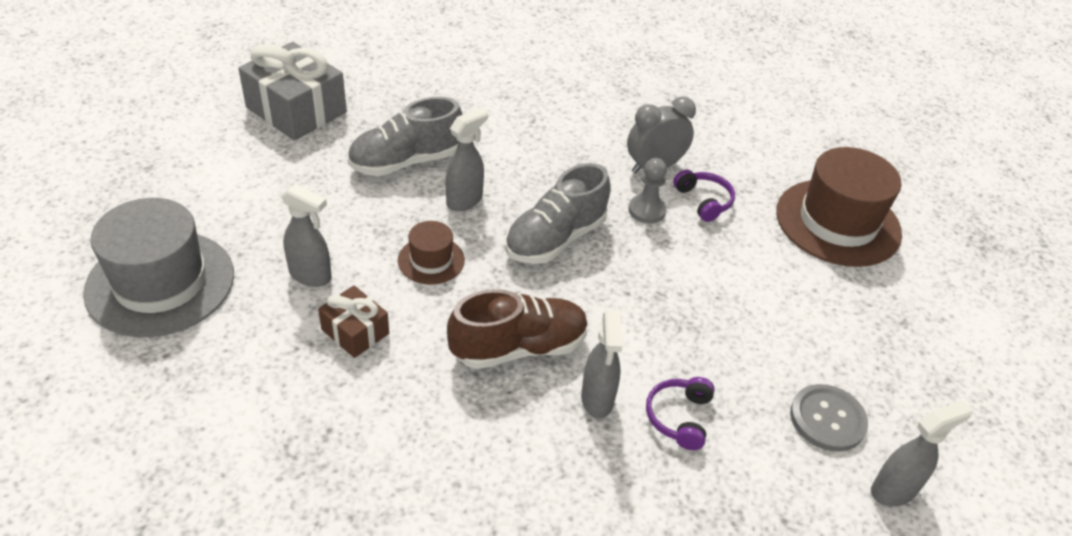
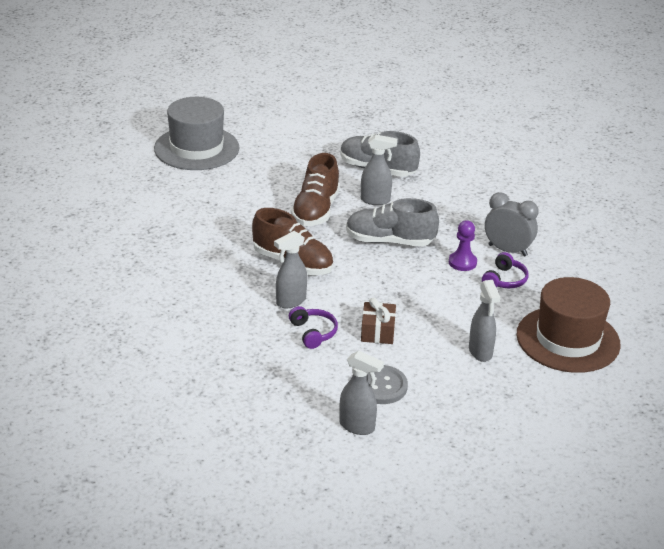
camera: 55 degrees right, 10 degrees down
(296, 110) = (365, 119): grey gift -> none
(311, 276) = (256, 183): grey spray bottle -> grey spray bottle (480, 352)
(355, 331) = (238, 212): brown gift -> brown gift (377, 331)
(431, 260) = (315, 211): brown hat -> brown shoe
(646, 210) = (462, 262): grey pawn -> purple pawn
(679, 417) = (313, 333): purple headphones -> purple headphones turned 90 degrees clockwise

